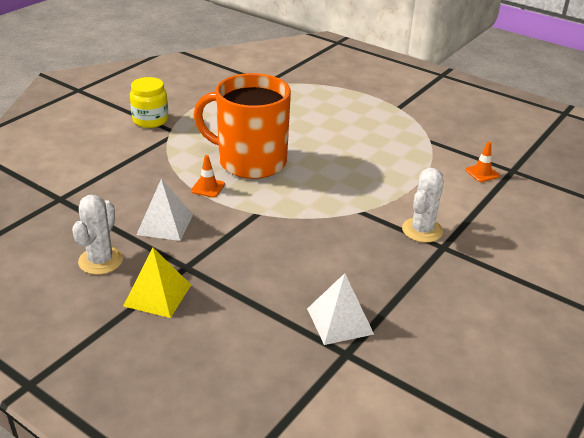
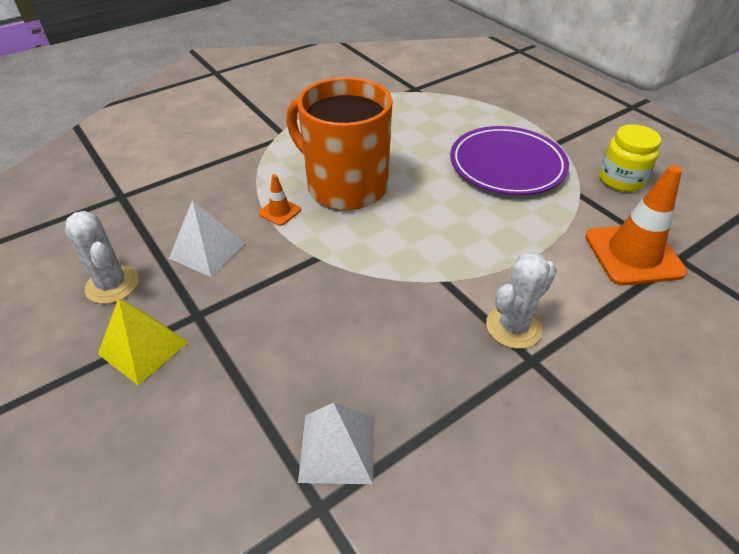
camera: 20 degrees right, 10 degrees up
(101, 260) = (112, 285): white cactus -> white cactus turned 75 degrees counterclockwise
(150, 120) = (266, 117): yellow jar -> yellow jar (621, 179)
(368, 128) = (507, 165): none -> purple plate
(482, 173) = (633, 254): orange traffic cone -> orange traffic cone, size x2.17

